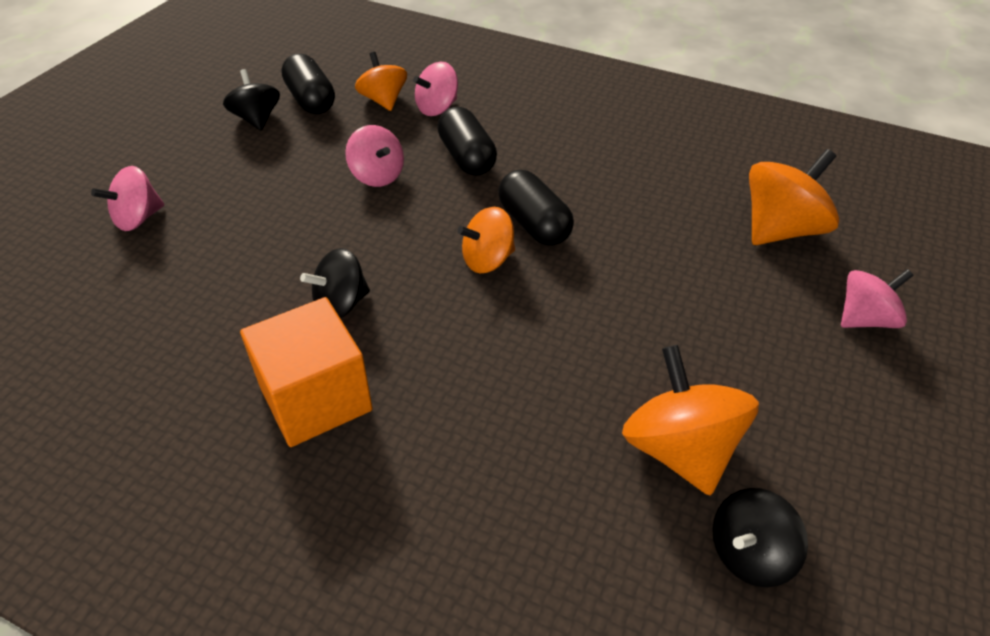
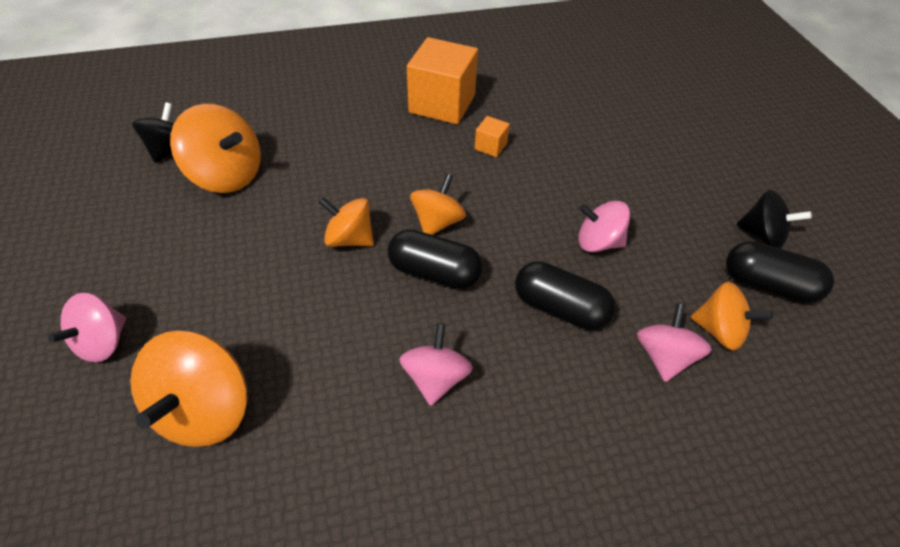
camera: 140 degrees right, 5 degrees up
(138, 218) = (674, 125): pink spinning top -> pink spinning top (435, 377)
(341, 304) = (490, 146): black spinning top -> orange cube
(584, 290) = (350, 238): none -> orange spinning top

